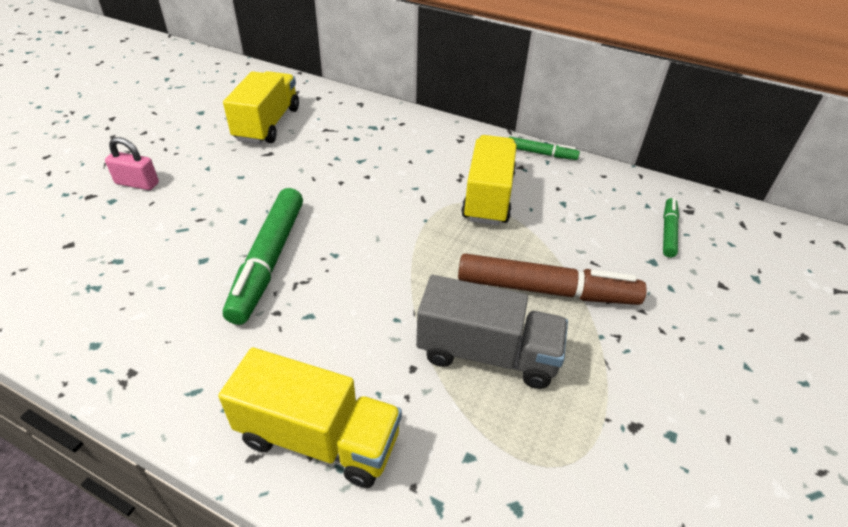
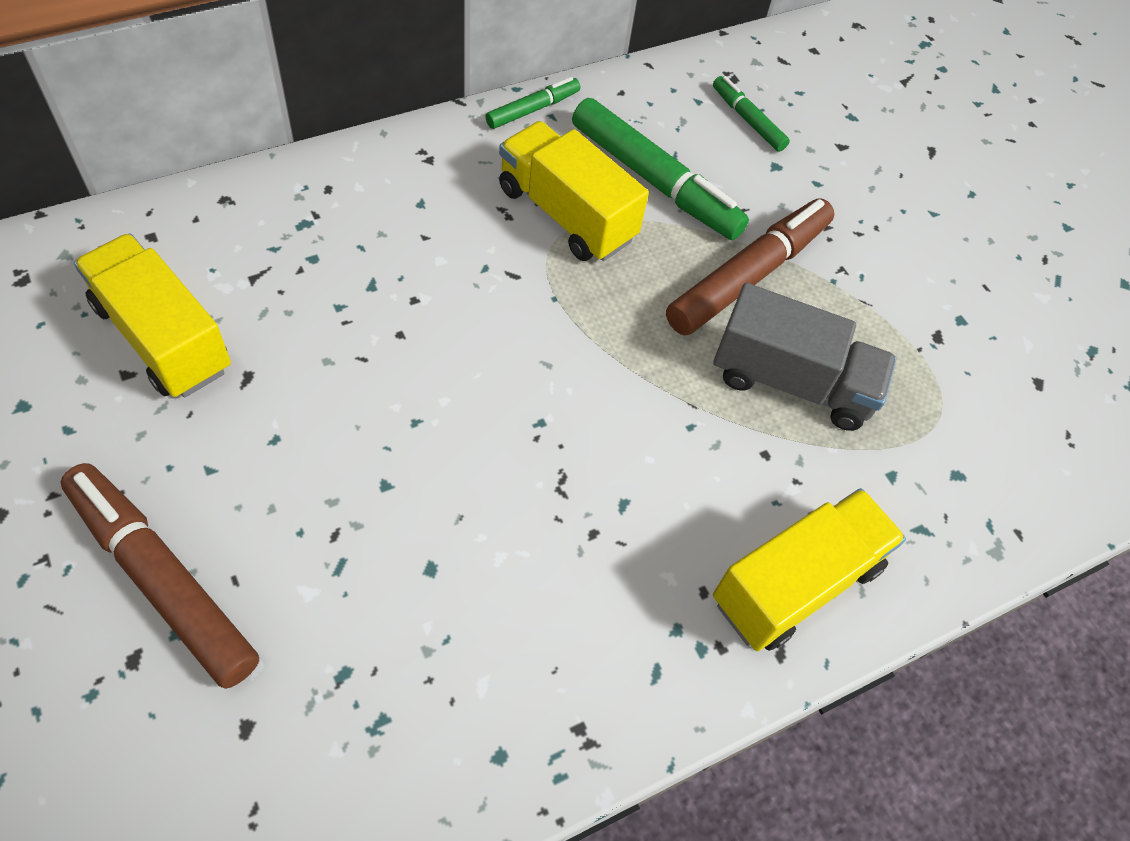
camera: 60 degrees left, 15 degrees up
(137, 183) = (162, 580): pink padlock -> brown marker
(269, 261) = (495, 496): green marker -> green marker (655, 181)
(487, 354) = (792, 382): grey truck -> grey truck turned 60 degrees clockwise

